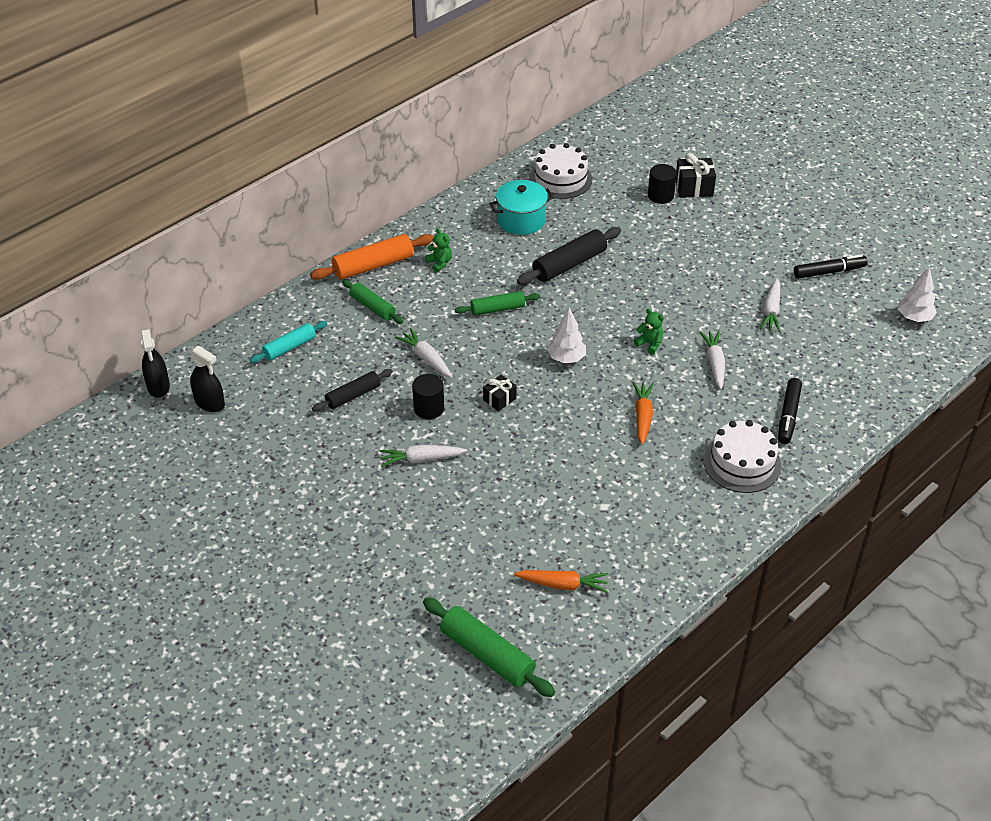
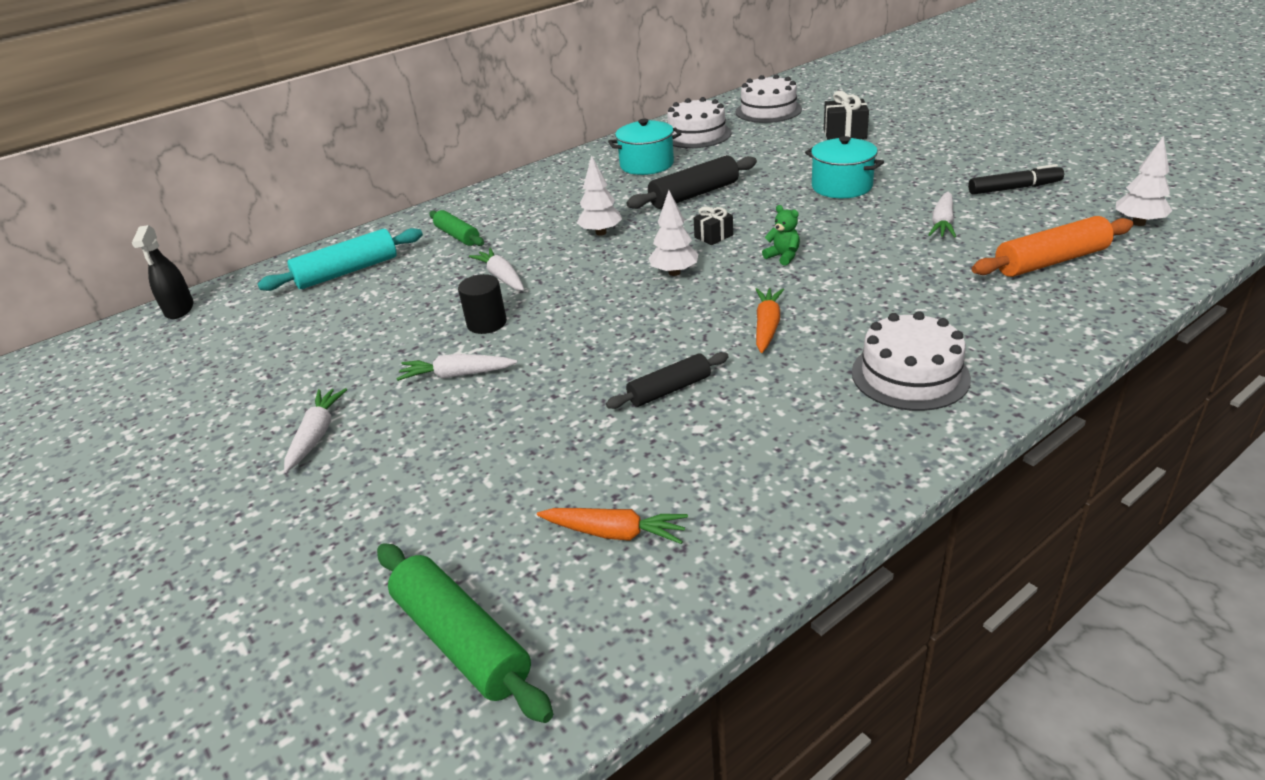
camera: 10 degrees right, 10 degrees down
(210, 403) = (227, 323): black spray bottle -> none
(289, 347) = (347, 272): turquoise rolling pin -> turquoise rolling pin, size x1.55
(353, 395) = (399, 313): black rolling pin -> black rolling pin (669, 390)
(373, 265) = (472, 204): orange rolling pin -> orange rolling pin (1050, 261)
(439, 263) = (546, 199): green teddy bear -> none
(497, 309) = (601, 233): green rolling pin -> white tree
(499, 399) = (579, 312): black gift -> black gift (713, 236)
(623, 146) = (768, 111): none -> white cake
(660, 195) = (806, 141): black cylinder -> none
(693, 261) = (842, 187): none -> turquoise pot
(714, 363) = (868, 272): white carrot -> white carrot (316, 435)
(788, 415) = (976, 322): black marker -> none

